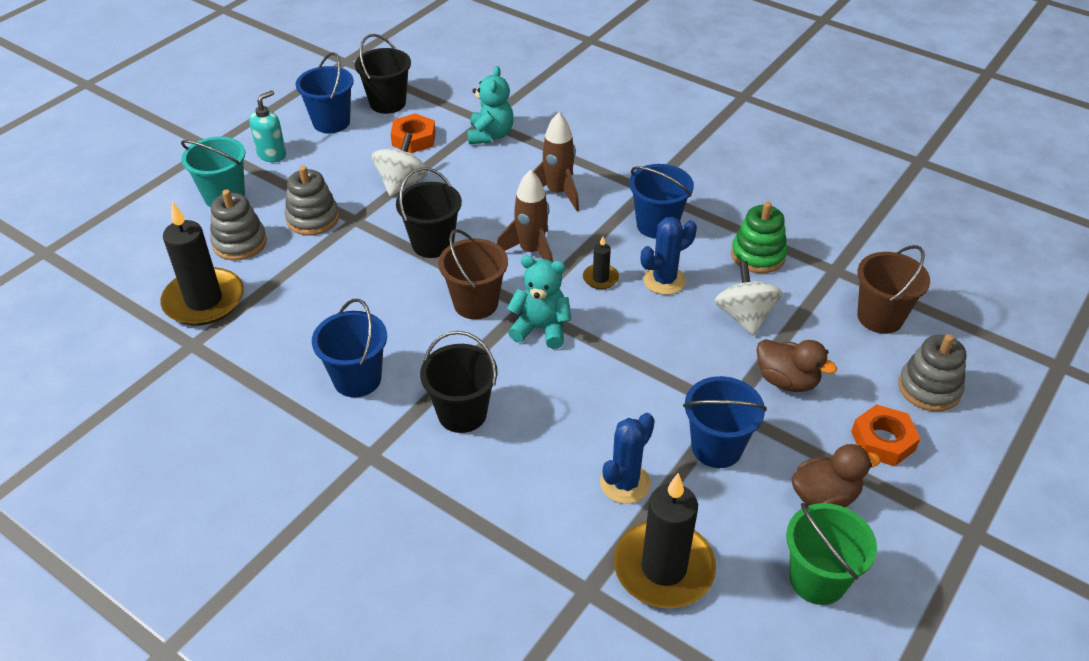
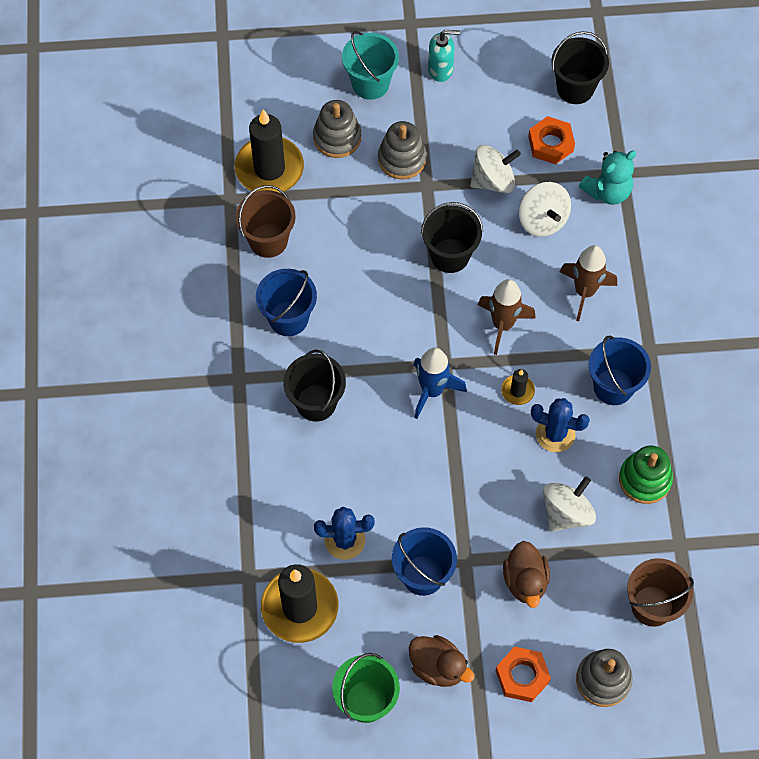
camera: 50 degrees right, 20 degrees up
(331, 122) = (514, 72): blue bucket -> none
(469, 178) = (542, 220): none -> white spinning top
(475, 303) = (418, 331): brown bucket -> brown bucket (268, 240)
(541, 329) = (432, 391): turquoise teddy bear -> blue rocket

